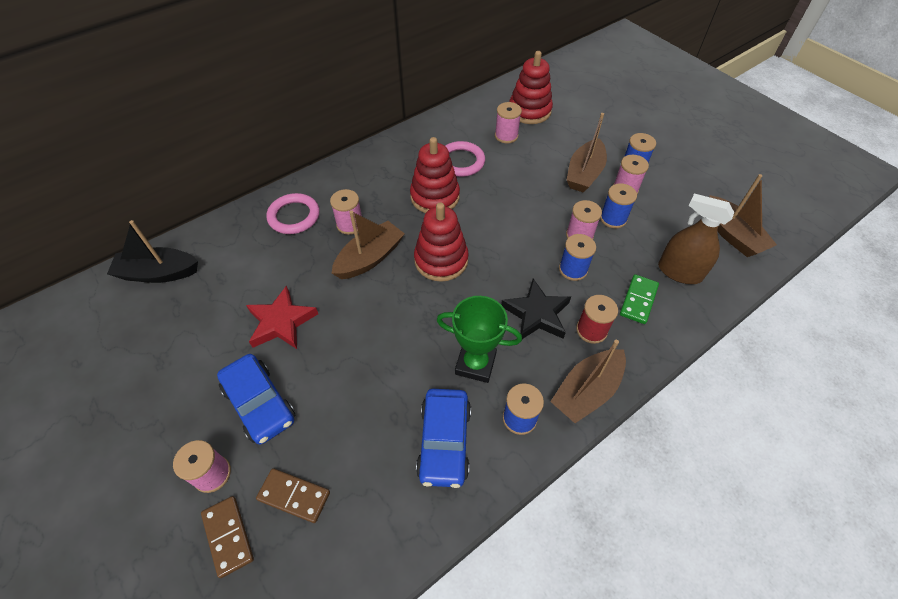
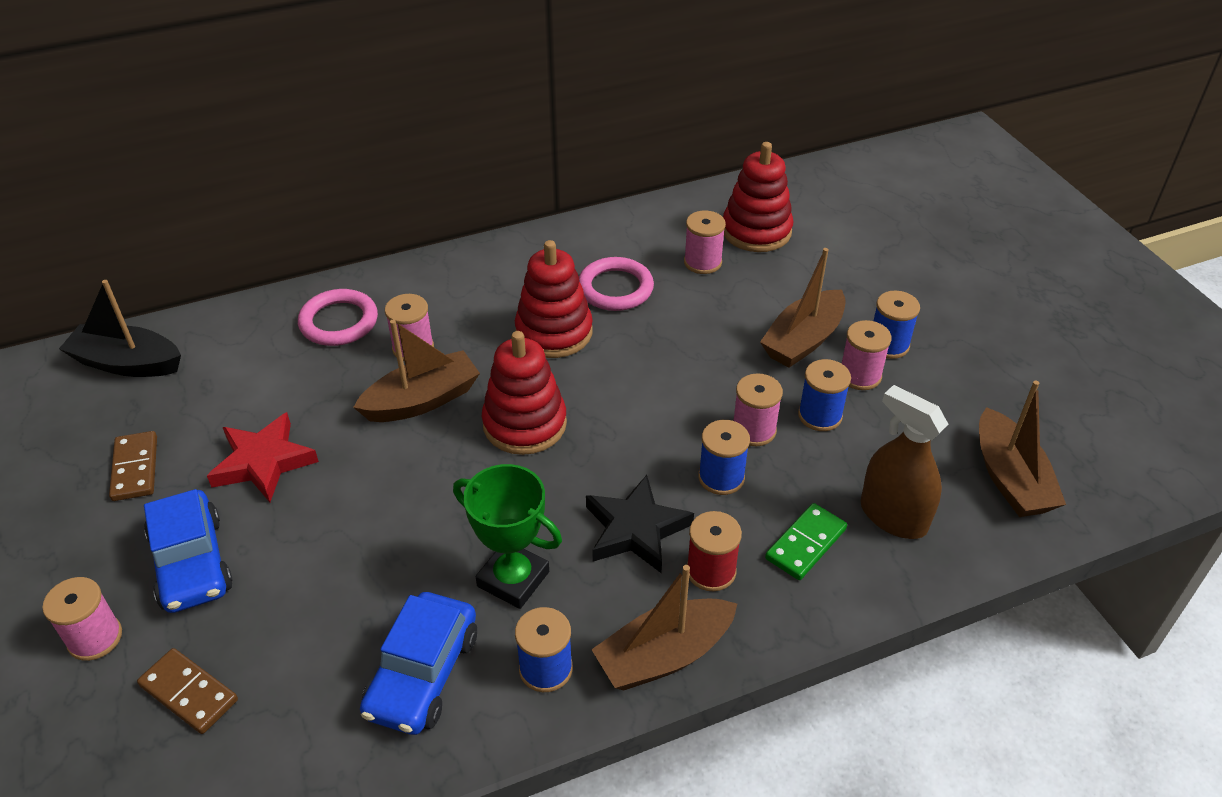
camera: 15 degrees right, 10 degrees down
(228, 536) = (84, 721): brown domino -> brown domino (135, 468)

